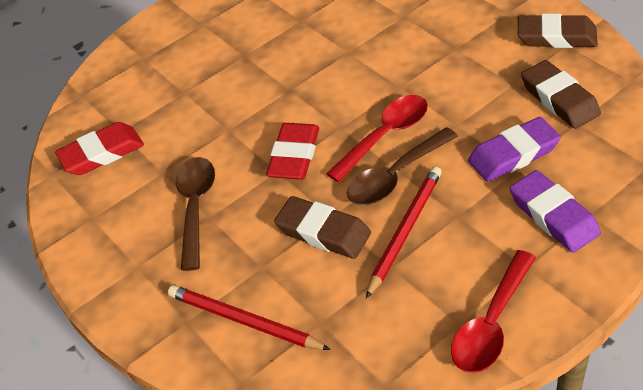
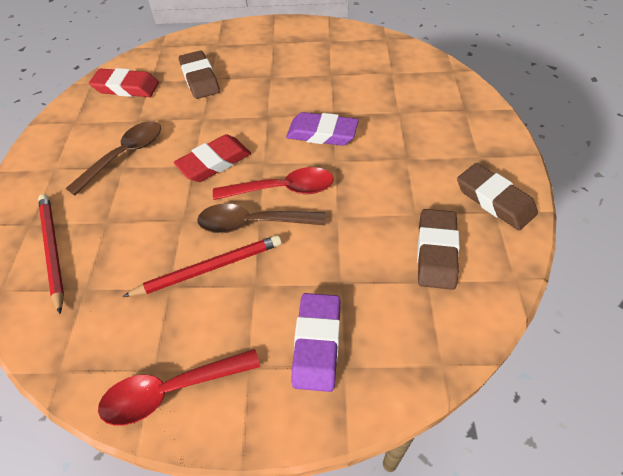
camera: 35 degrees right, 5 degrees up
(323, 232) = (164, 227): brown eraser -> brown eraser (200, 79)
(513, 154) = (349, 270): purple eraser -> purple eraser (322, 134)

